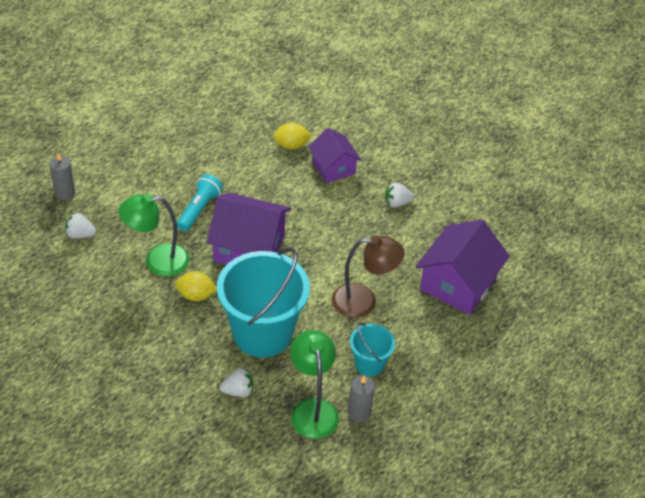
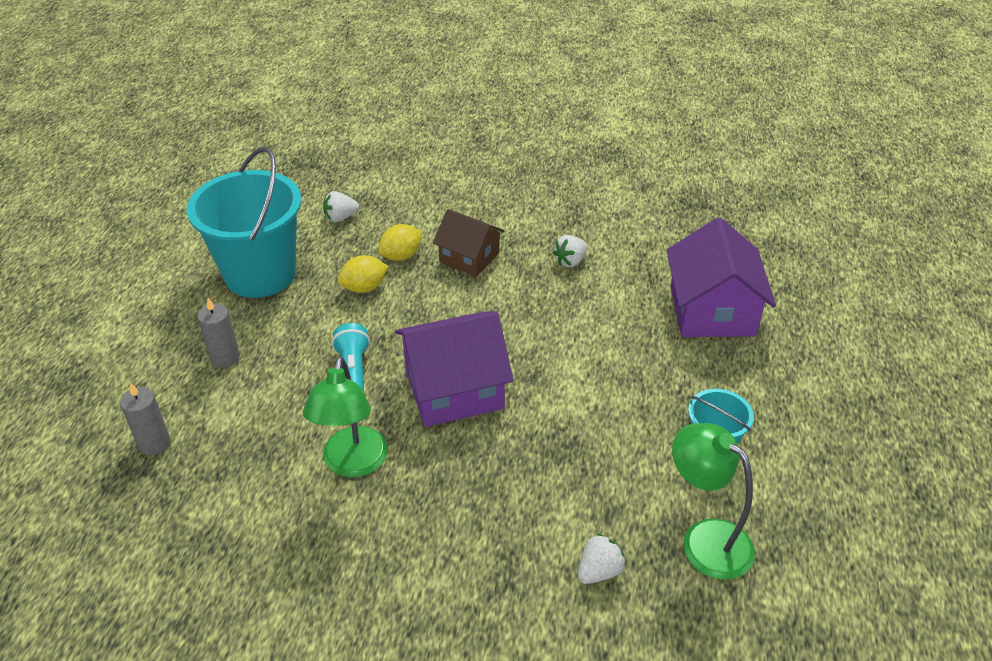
camera: 30 degrees left, 5 degrees down
(80, 234) = (219, 485): white strawberry -> white strawberry (340, 218)
(157, 261) = (353, 464): green lamp -> green lamp turned 45 degrees counterclockwise
(196, 295) = (439, 480): yellow lemon -> yellow lemon (364, 288)
(262, 333) = (561, 480): turquoise bucket -> turquoise bucket (260, 274)
(333, 167) = (469, 257): purple house -> brown house
(359, 412) = (758, 510): grey candle -> grey candle (225, 358)
(363, 301) = (637, 381): brown lamp -> none

